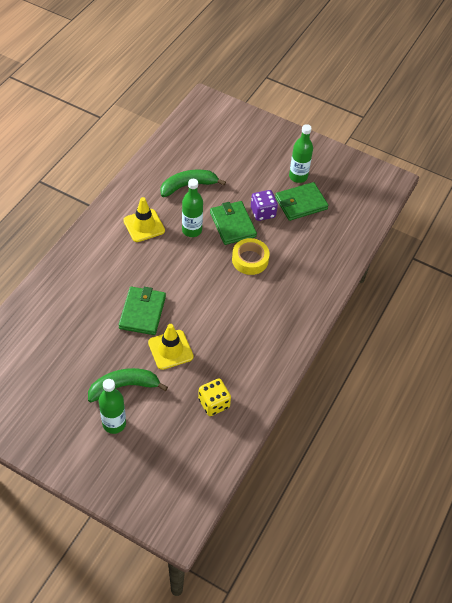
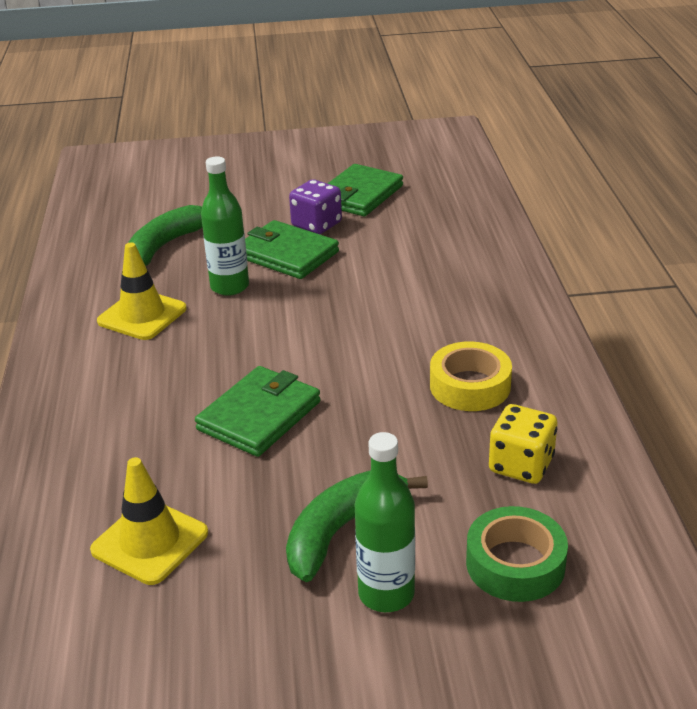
camera: 30 degrees left, 20 degrees down
(142, 312) = (259, 415): green wallet -> green wallet turned 60 degrees clockwise
(167, 443) = (515, 564): none -> green tape
(170, 350) = (364, 437): yellow traffic cone -> yellow traffic cone (150, 542)
(250, 260) = (360, 277): yellow tape -> yellow tape (470, 386)
(298, 176) = (322, 173): green bottle -> none

